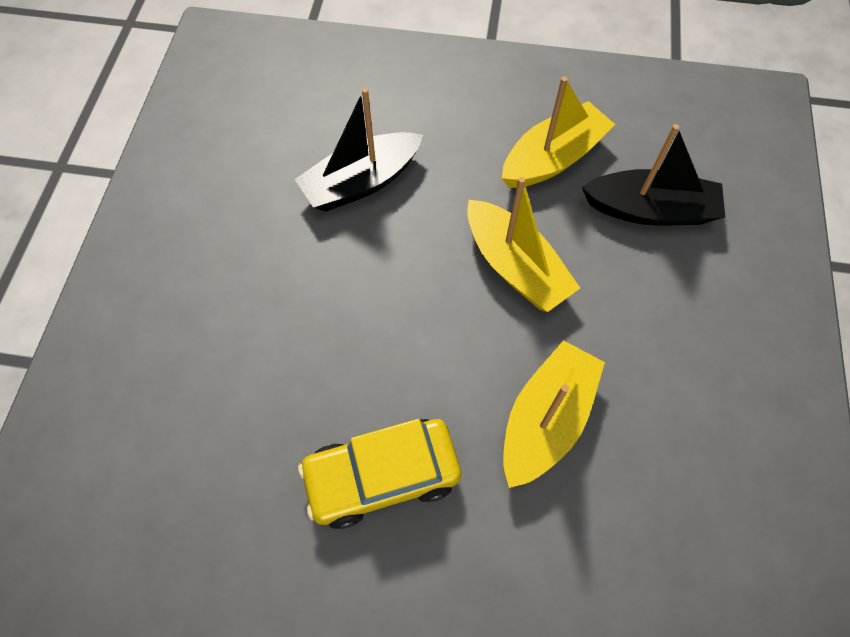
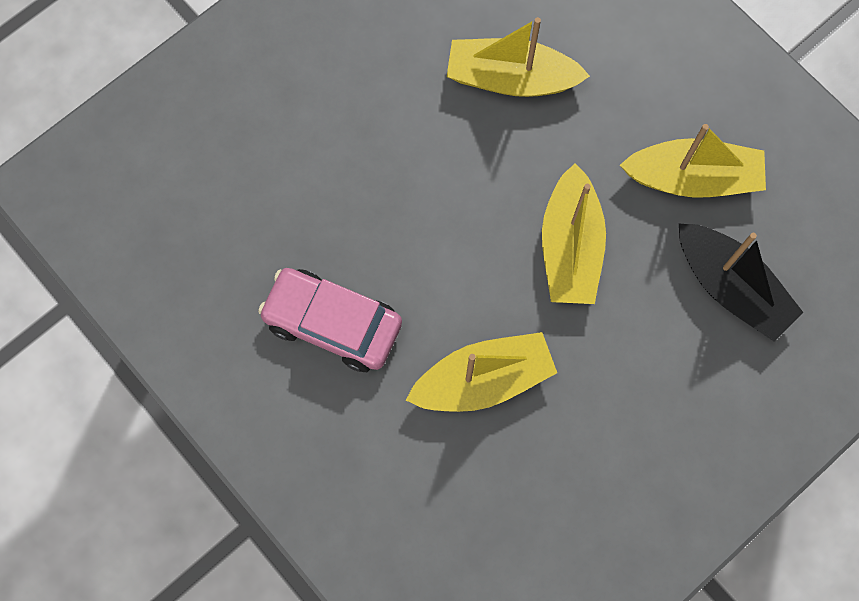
camera: 40 degrees right, 10 degrees up
(361, 182) = (511, 78): black boat -> yellow boat
(382, 476) = (332, 323): yellow car -> pink car

